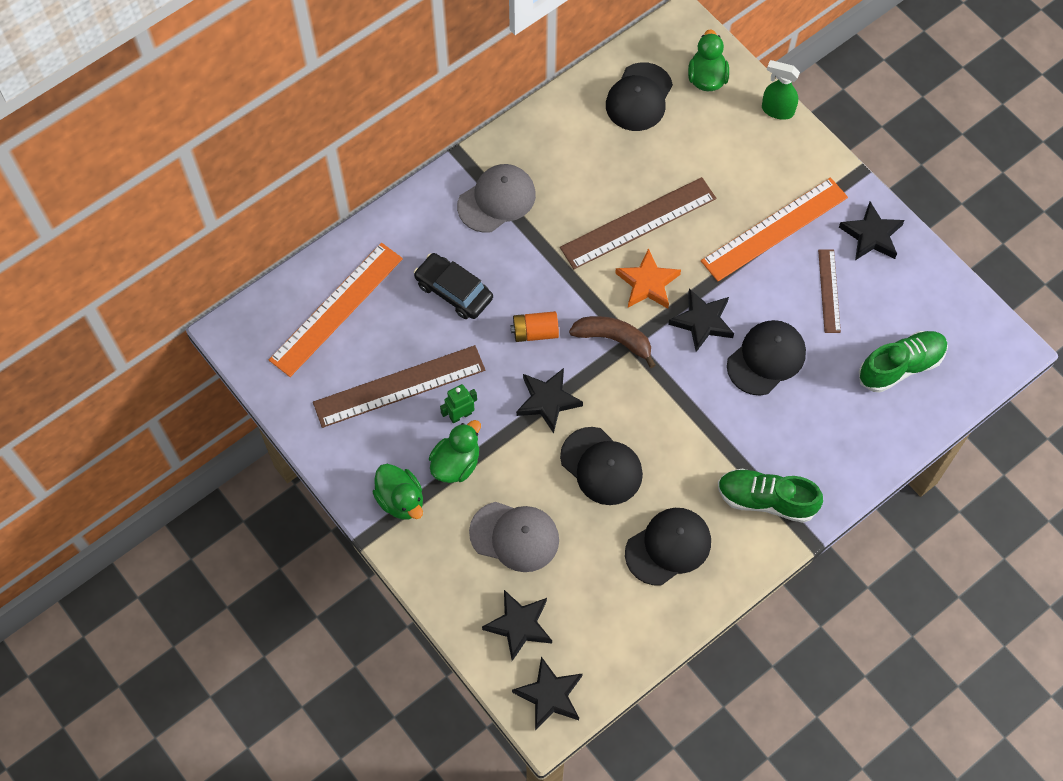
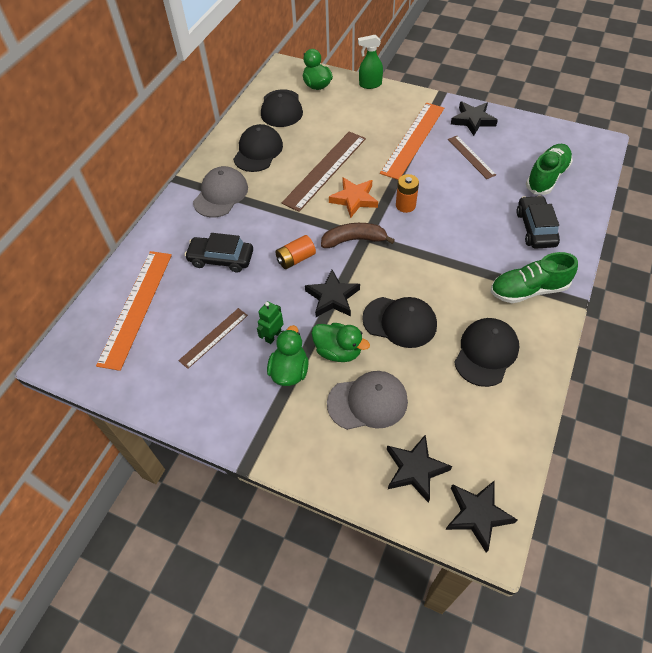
camera: 25 degrees left, 10 degrees down
(399, 386) = (213, 337): brown ruler -> brown ruler, size x0.55
(401, 500) = (260, 419): green duck -> green duck (338, 351)
(702, 322) = (405, 205): black star -> orange battery
(766, 358) = (462, 208): black cap -> black cap (258, 151)
(833, 429) = (535, 228): none -> black car

